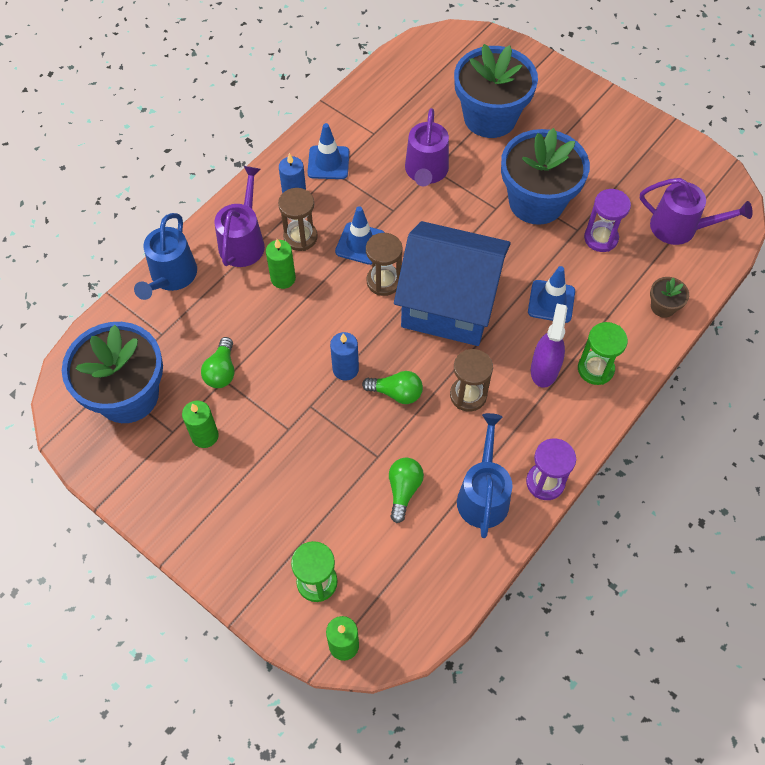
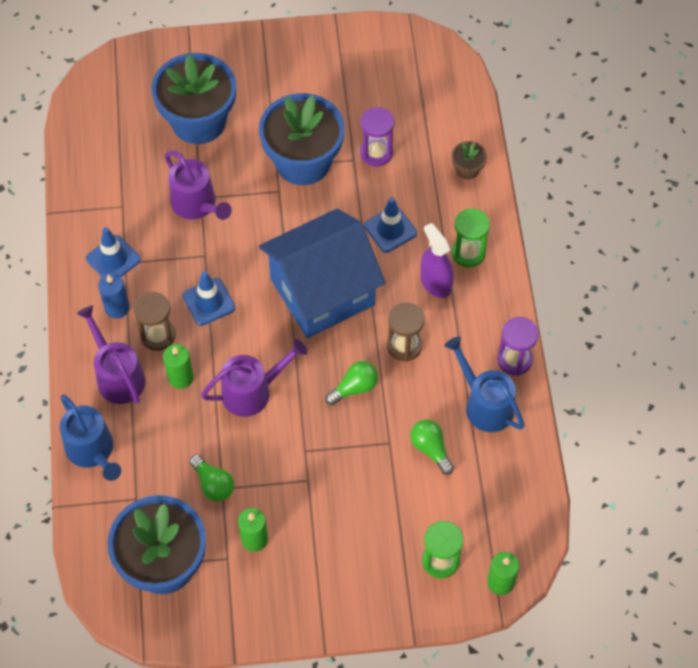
camera: 45 degrees left, 0 degrees up
(345, 369) = (301, 403): blue candle -> none
(384, 281) = (257, 315): brown hourglass -> none
(680, 228) = (422, 100): purple watering can -> purple watering can (252, 392)

